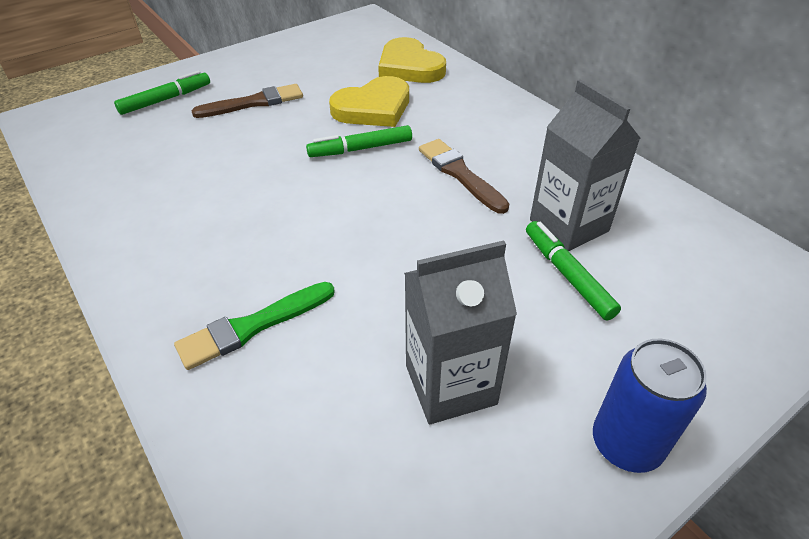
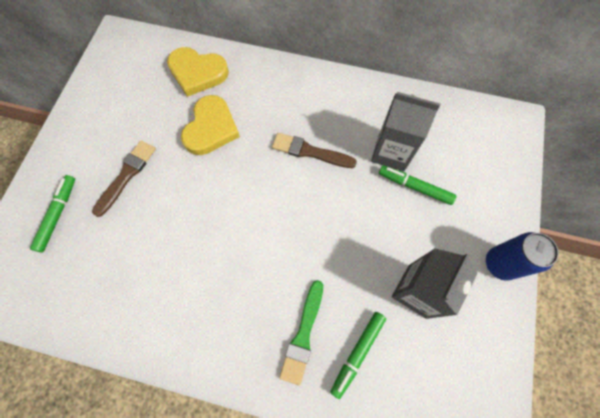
camera: 40 degrees left, 25 degrees up
(360, 149) = (237, 170): green marker -> green marker (357, 353)

